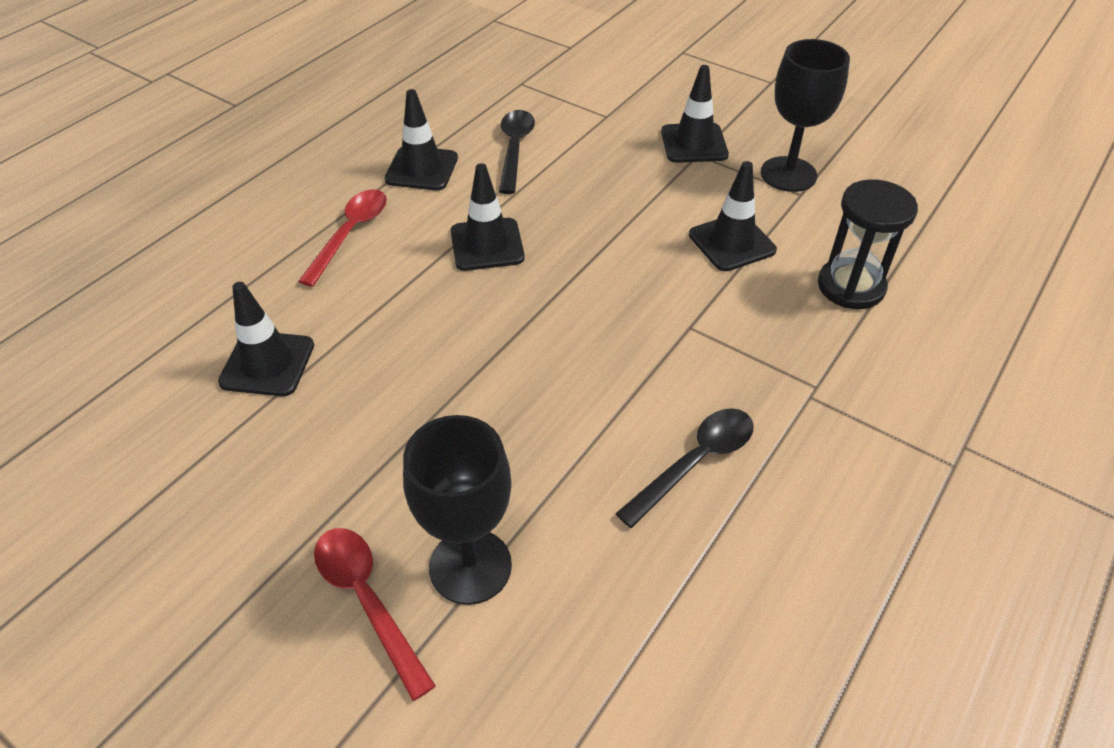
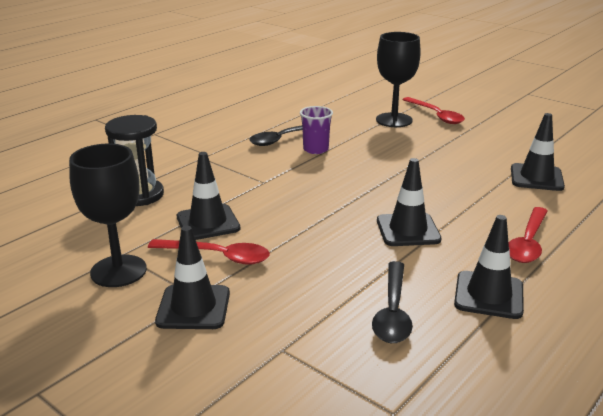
camera: 175 degrees left, 20 degrees down
(627, 426) = (315, 149): none -> purple cup
(697, 197) = (217, 256): none -> red spoon

